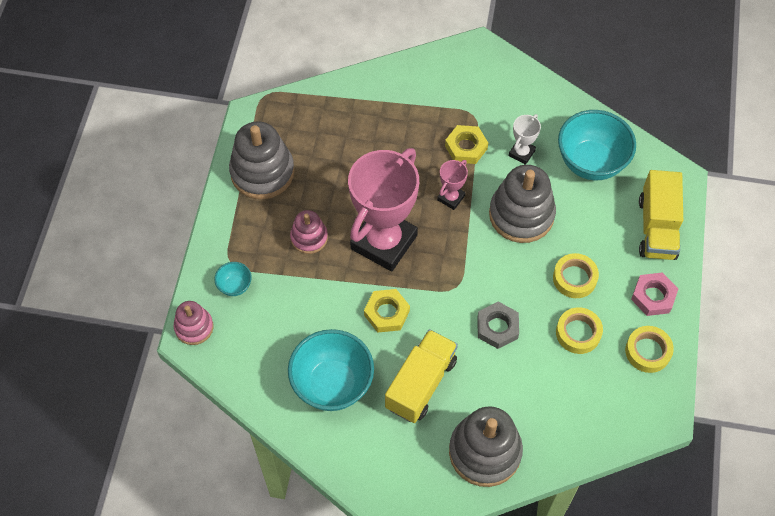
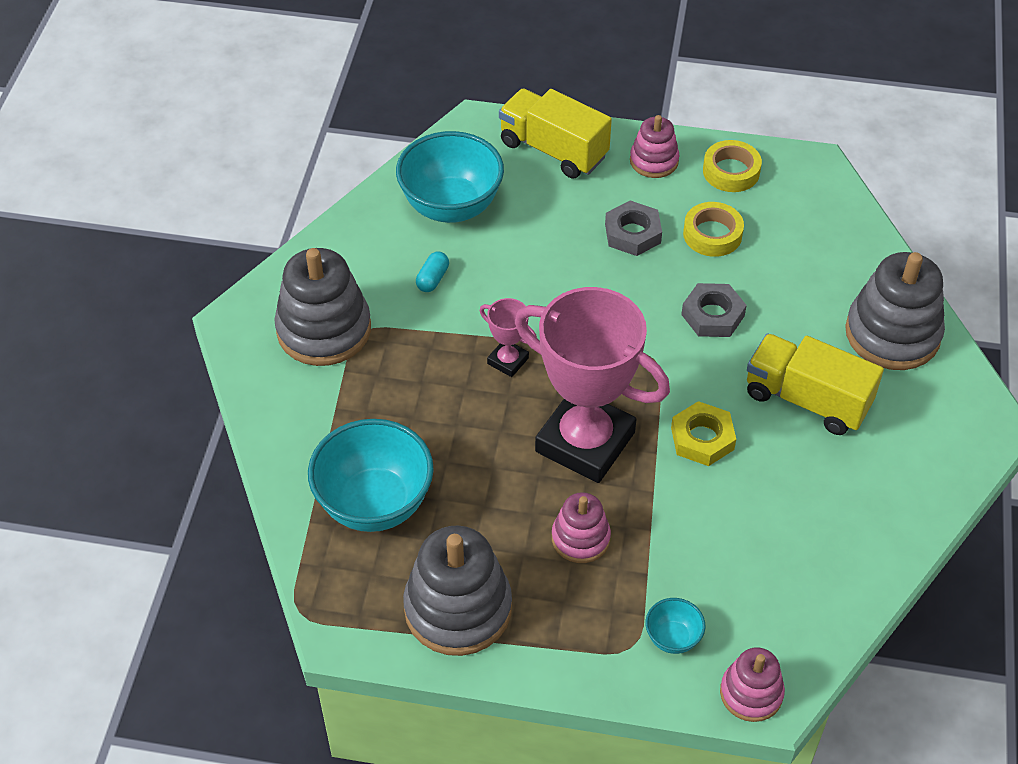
camera: 90 degrees left, 10 degrees down
(332, 384) = (822, 503): turquoise bowl -> turquoise bowl (374, 504)
(466, 147) = (420, 341): yellow nut -> none
(521, 153) = (432, 279): white trophy -> turquoise capsule
(521, 215) = (535, 283): grey stacking toy -> grey stacking toy (324, 330)
(574, 278) = (632, 233): yellow tape -> grey nut
(653, 296) = (654, 161): pink nut -> pink stacking toy
(657, 228) = (553, 150): yellow truck -> yellow truck turned 150 degrees counterclockwise

